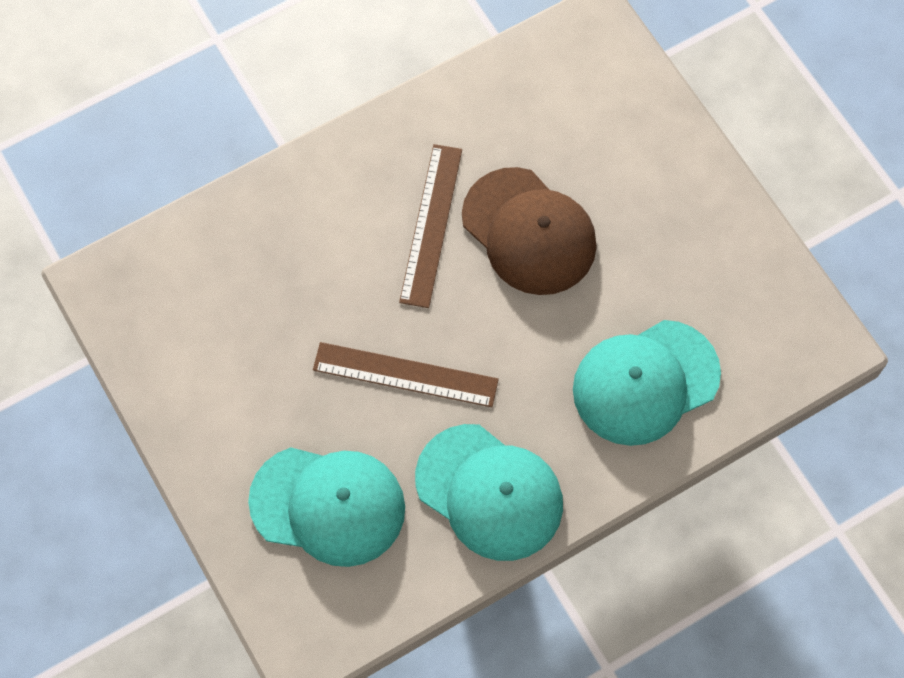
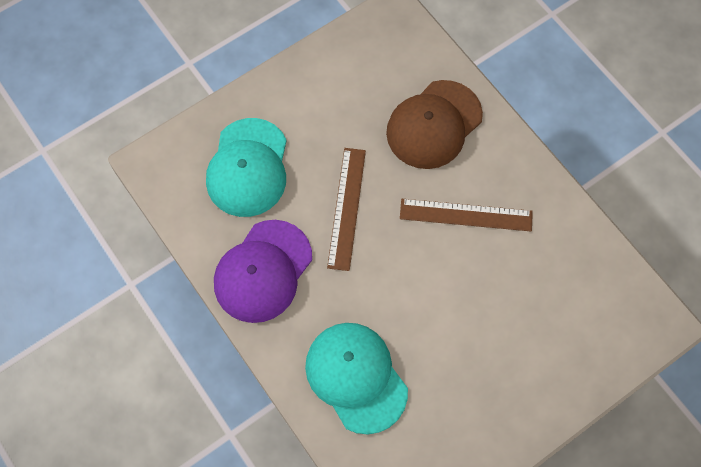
camera: 85 degrees right, 0 degrees up
(489, 492) = (263, 271): turquoise cap -> purple cap
(529, 232) = (470, 284): brown cap -> brown cap (434, 124)

